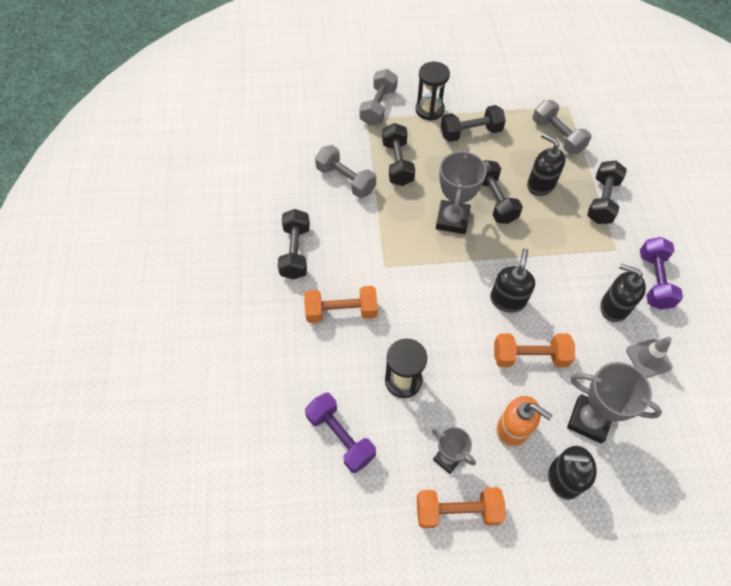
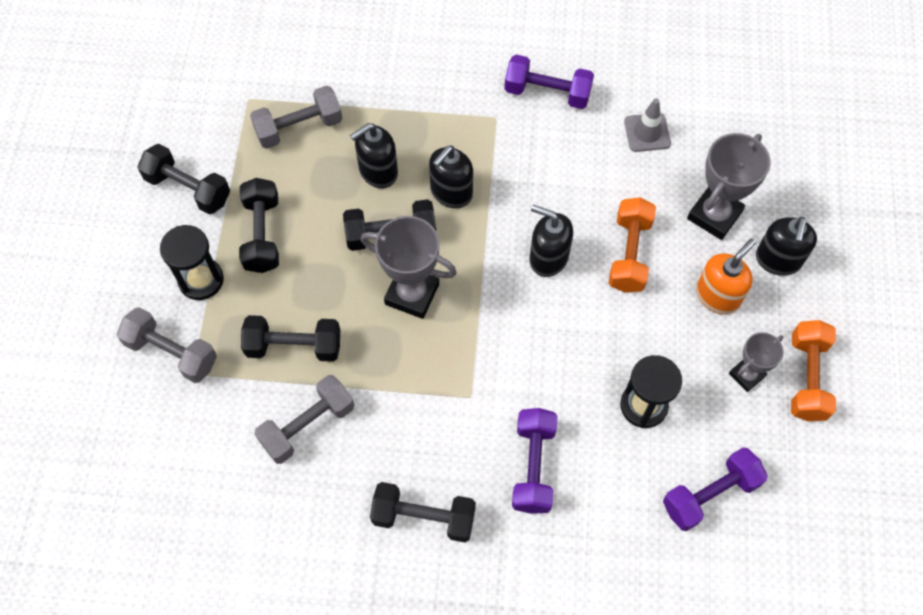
camera: 80 degrees left, 5 degrees up
(341, 311) = (533, 466): orange dumbbell -> purple dumbbell
(602, 200) = (420, 109): black dumbbell -> black dumbbell (188, 189)
(614, 307) = (576, 145): black soap dispenser -> black soap dispenser (451, 192)

